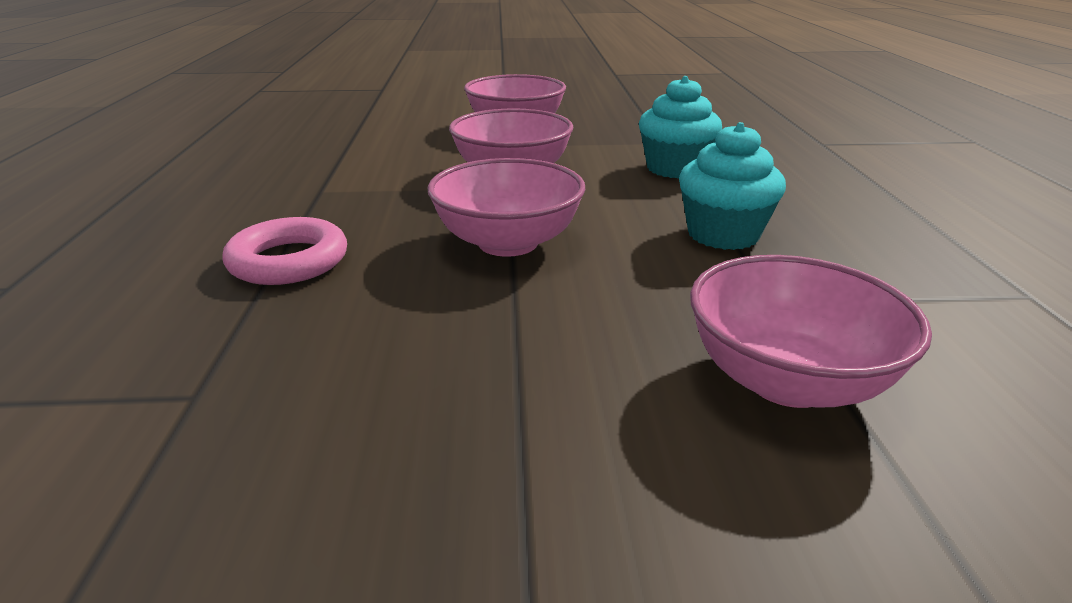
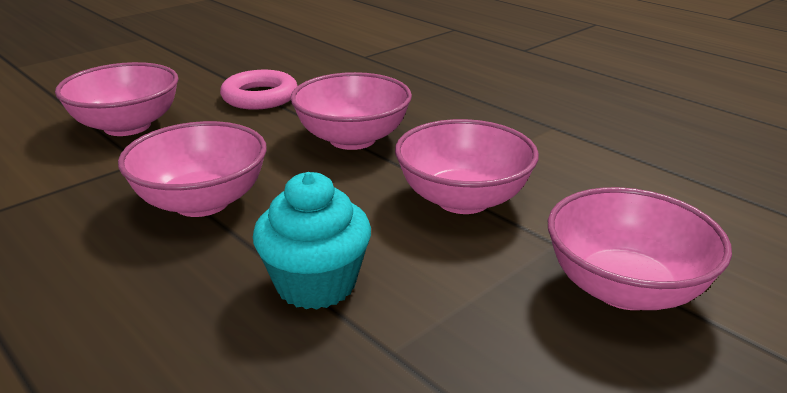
camera: 140 degrees right, 0 degrees up
(288, 261) = (447, 91): pink ring -> pink ring (260, 97)
(723, 234) = (202, 202): turquoise cupcake -> pink bowl

